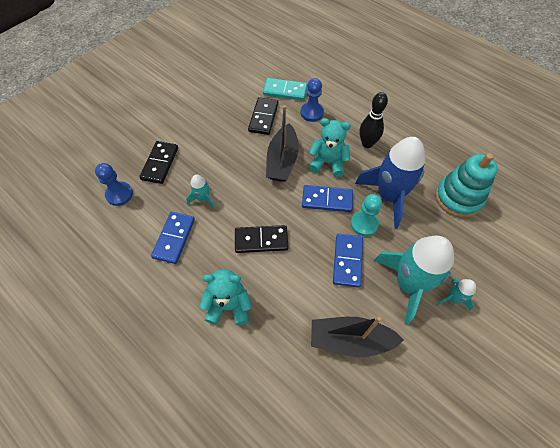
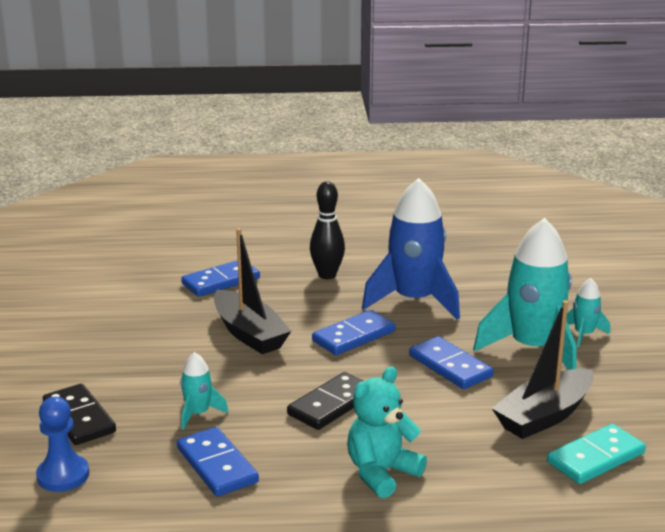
camera: 45 degrees left, 35 degrees down
(263, 117) = (163, 312): black domino -> none
(285, 91) = (154, 279): turquoise domino -> turquoise domino (596, 458)
(311, 113) = (221, 281): blue pawn -> blue domino
(328, 163) = (307, 309): turquoise teddy bear -> none
(364, 224) = (422, 332): turquoise pawn -> none
(458, 198) = (481, 269): turquoise stacking toy -> none

